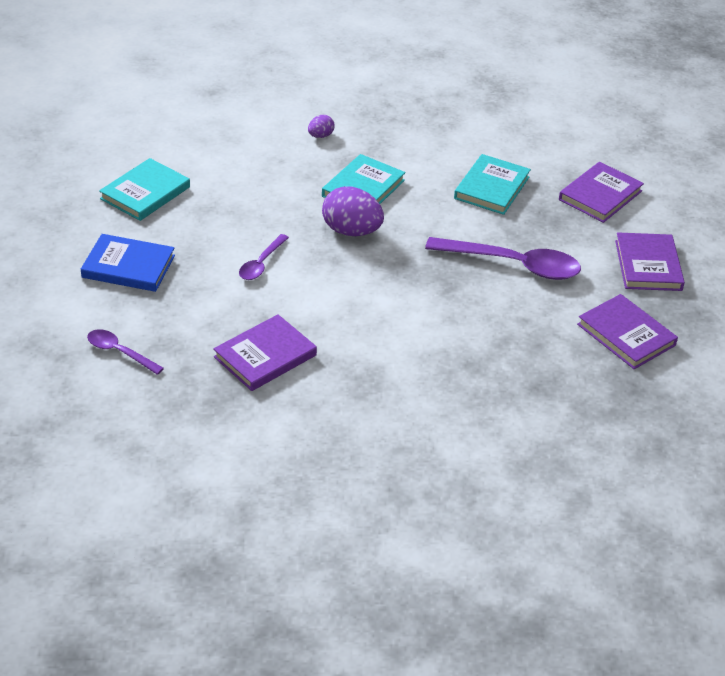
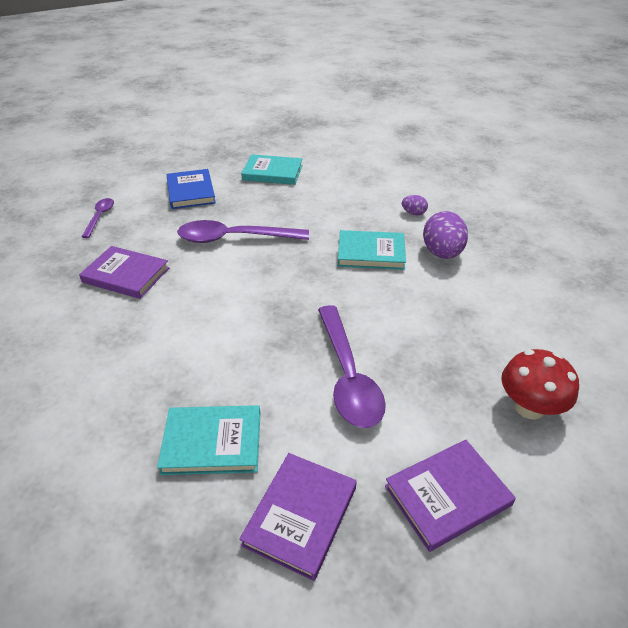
camera: 65 degrees right, 0 degrees up
(261, 264) = (234, 238): purple spoon -> purple spoon, size x1.90
(351, 231) = (310, 265): purple egg -> purple egg (442, 253)
(491, 188) = (451, 322): turquoise book -> turquoise book (212, 442)
(600, 195) = (529, 407): purple book -> red mushroom

